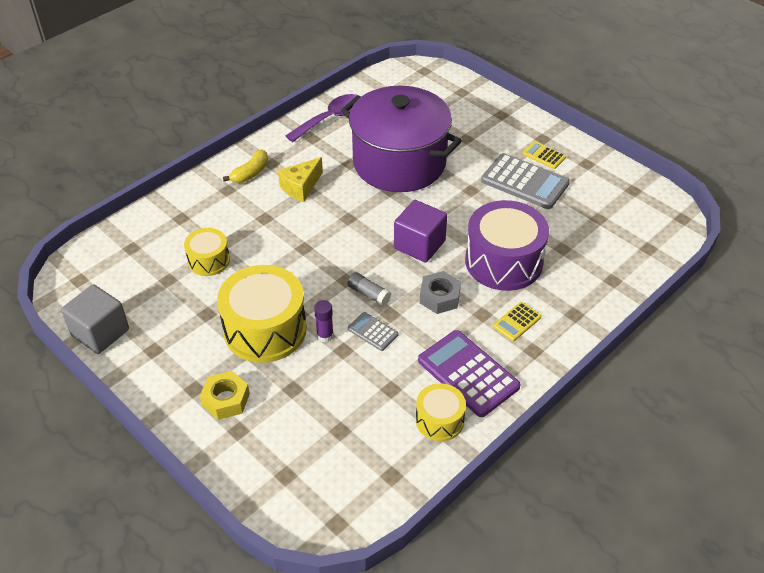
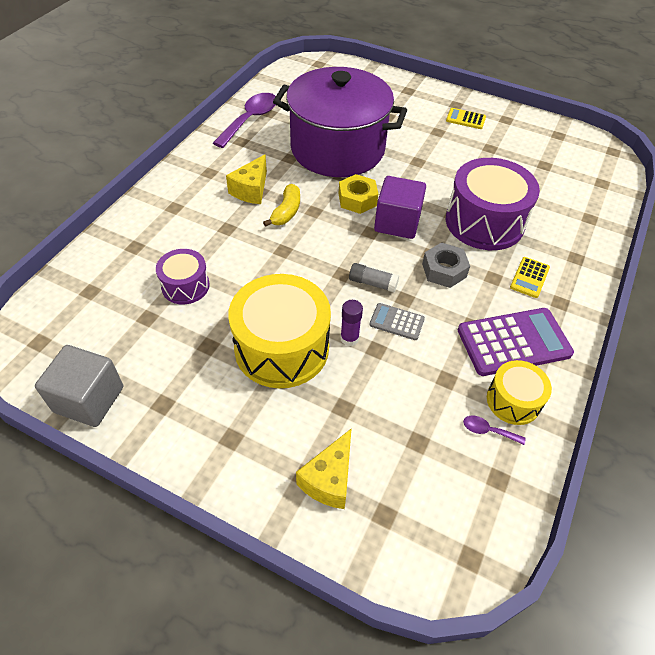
camera: 20 degrees left, 5 degrees up
(209, 260) = (185, 286): yellow drum -> purple drum
(226, 400) = (274, 441): yellow nut -> yellow nut (357, 199)
(250, 173) = (191, 186): yellow banana -> yellow banana (286, 212)
(255, 438) = (329, 479): none -> yellow cheese
(403, 437) = (488, 431): none -> purple spoon
(468, 373) = (513, 342): purple calculator -> purple calculator turned 135 degrees clockwise
(524, 182) = (462, 145): grey calculator -> none

